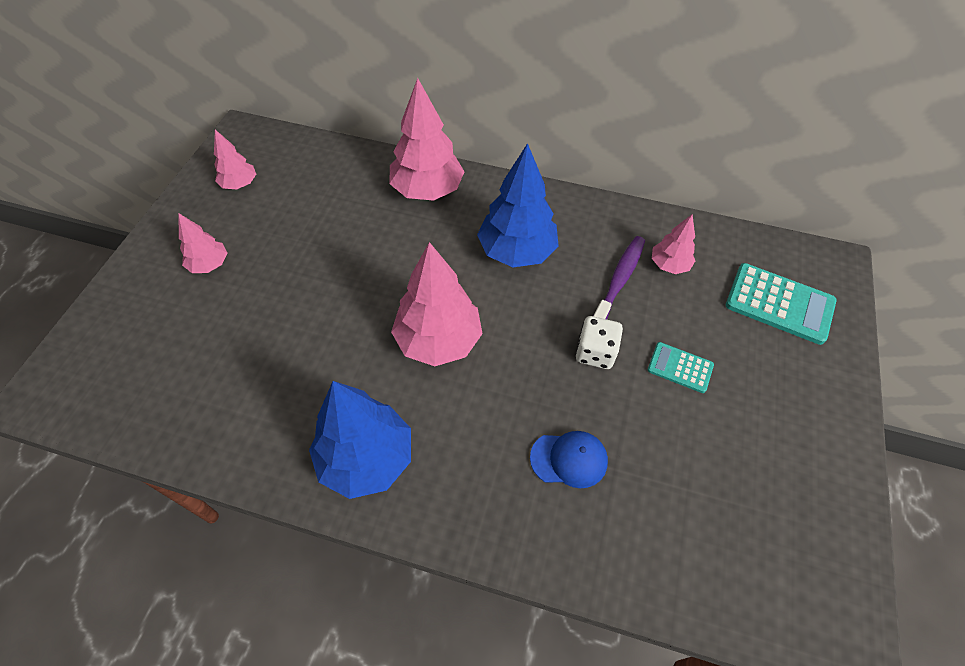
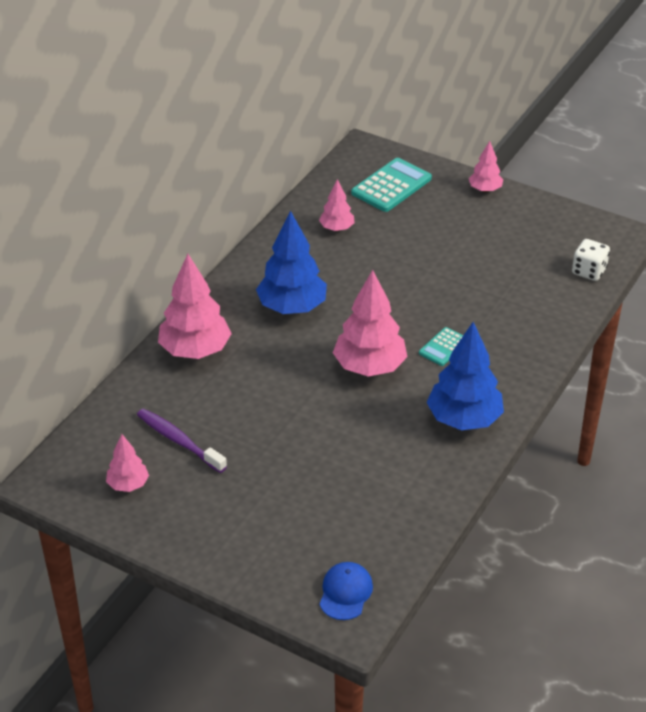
camera: 75 degrees left, 15 degrees down
(209, 265) = (234, 509): pink tree -> pink tree (485, 189)
(569, 459) = (489, 317): blue cap -> blue cap (345, 592)
(595, 352) = (406, 286): white dice -> white dice (589, 271)
(619, 280) = (343, 258): purple toothbrush -> purple toothbrush (179, 441)
(680, 367) = (431, 248): turquoise calculator -> turquoise calculator (443, 347)

